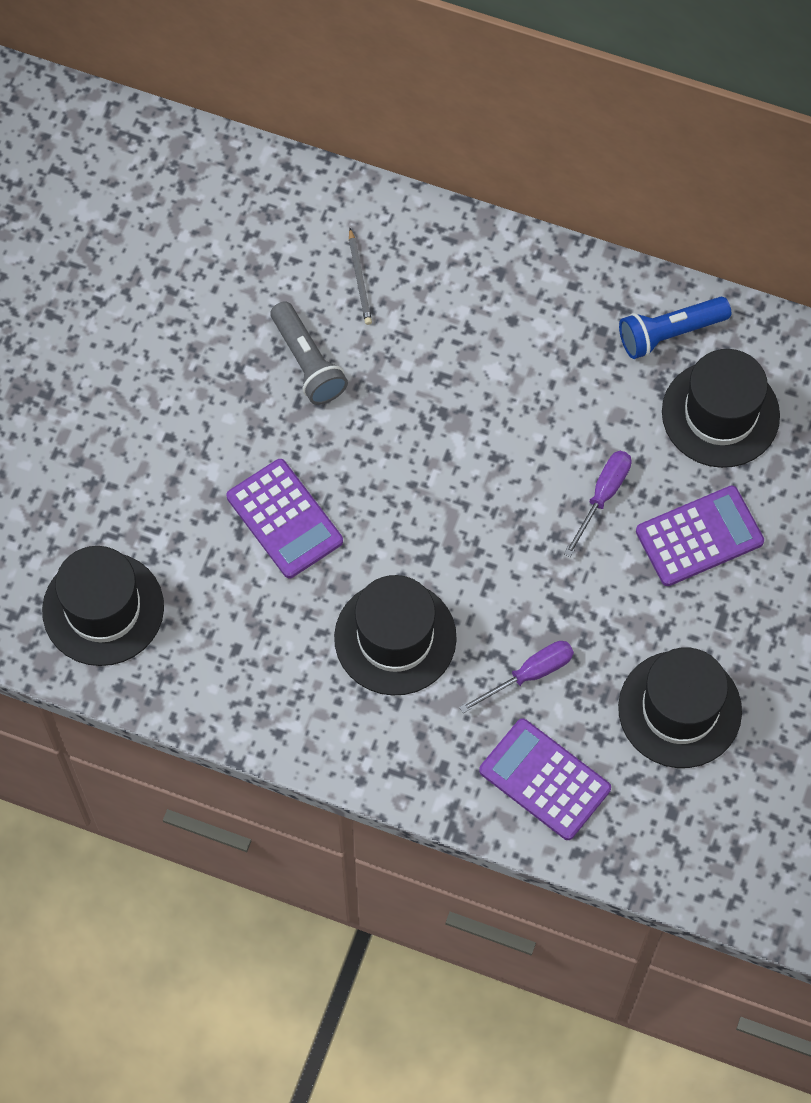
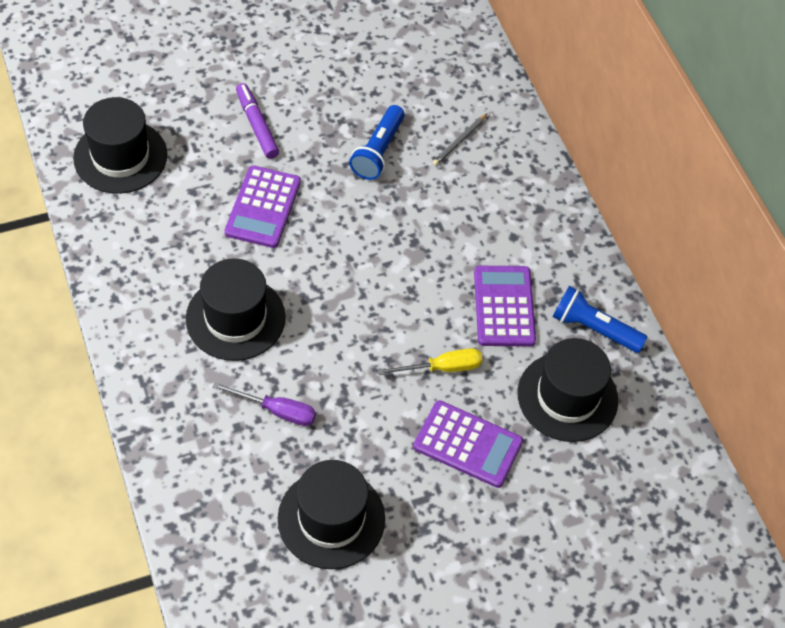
camera: 45 degrees right, 10 degrees down
(176, 451) = (257, 125): none -> purple marker
(307, 362) = (378, 151): grey flashlight -> blue flashlight
(544, 780) = (209, 470): purple calculator -> purple calculator (504, 306)
(603, 496) = (442, 368): purple screwdriver -> yellow screwdriver

